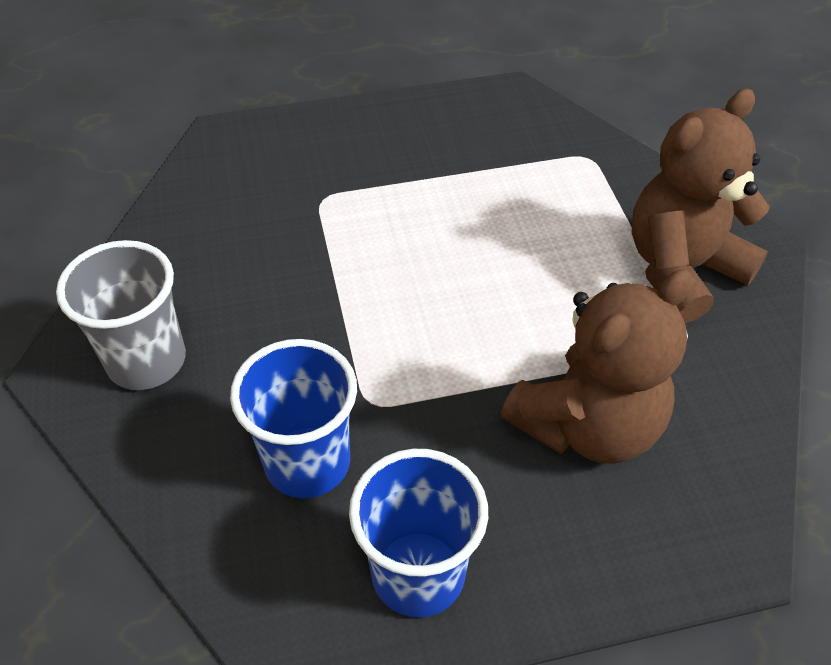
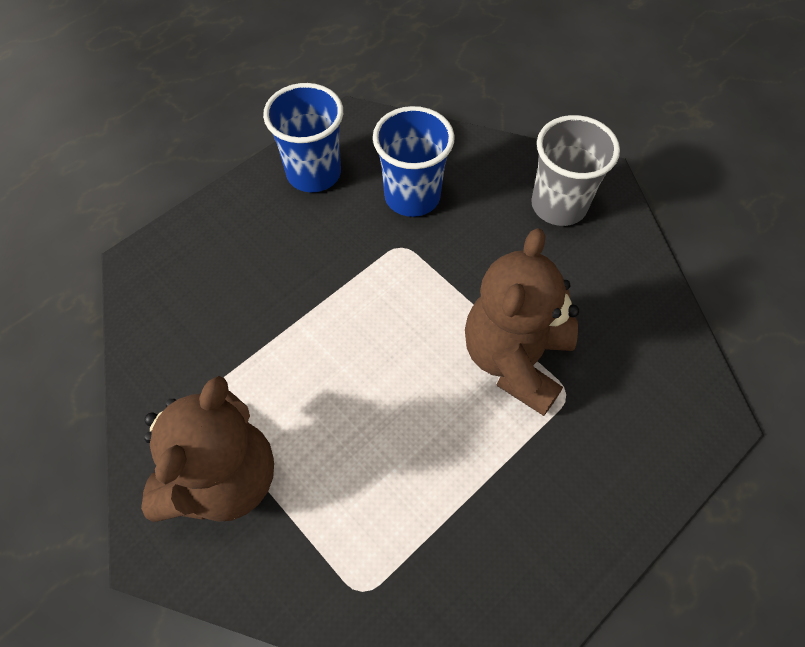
camera: 150 degrees right, 10 degrees up
(587, 425) = (253, 298): brown teddy bear -> brown teddy bear (515, 359)

